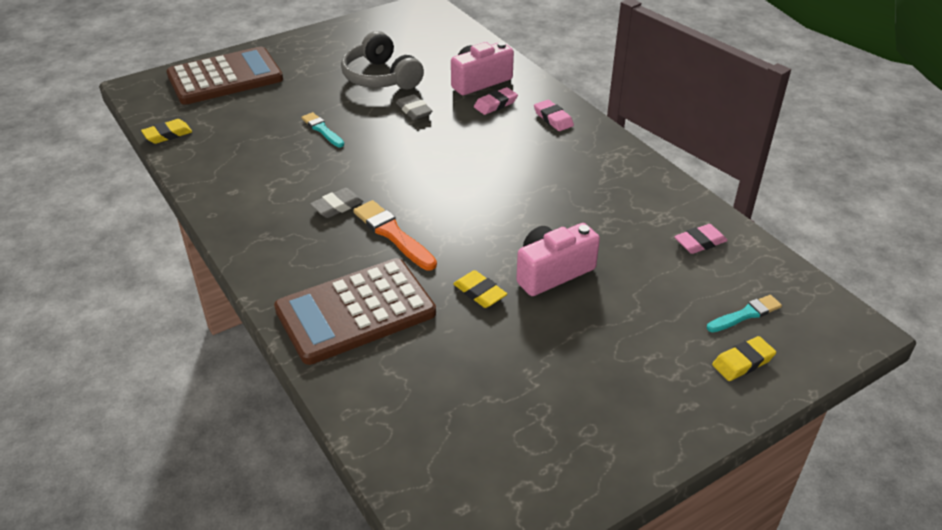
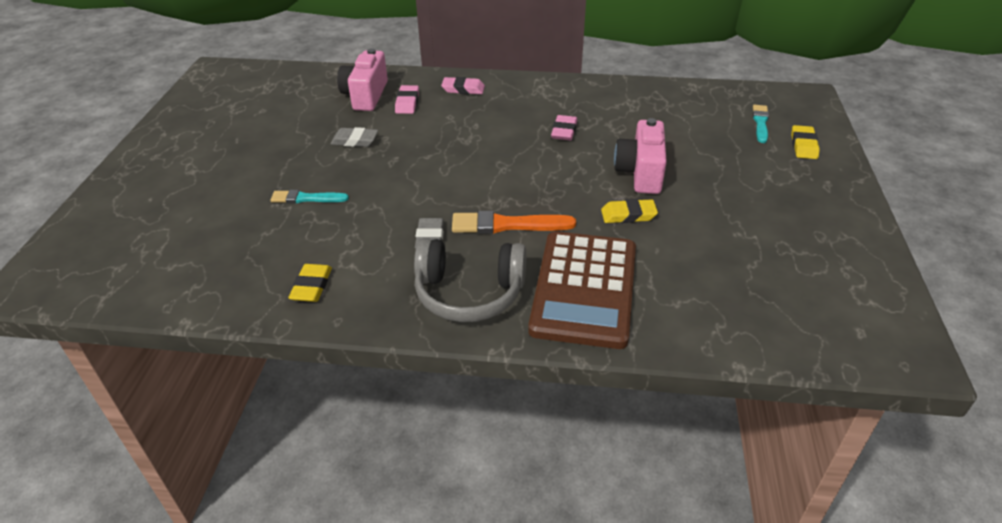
camera: 50 degrees left, 0 degrees up
(168, 134) = (155, 298): yellow eraser -> yellow eraser (312, 286)
(225, 77) = (121, 219): brown calculator -> none
(381, 77) = (280, 135): grey headphones -> grey headphones (469, 293)
(700, 242) = (673, 103): pink eraser -> pink eraser (564, 131)

